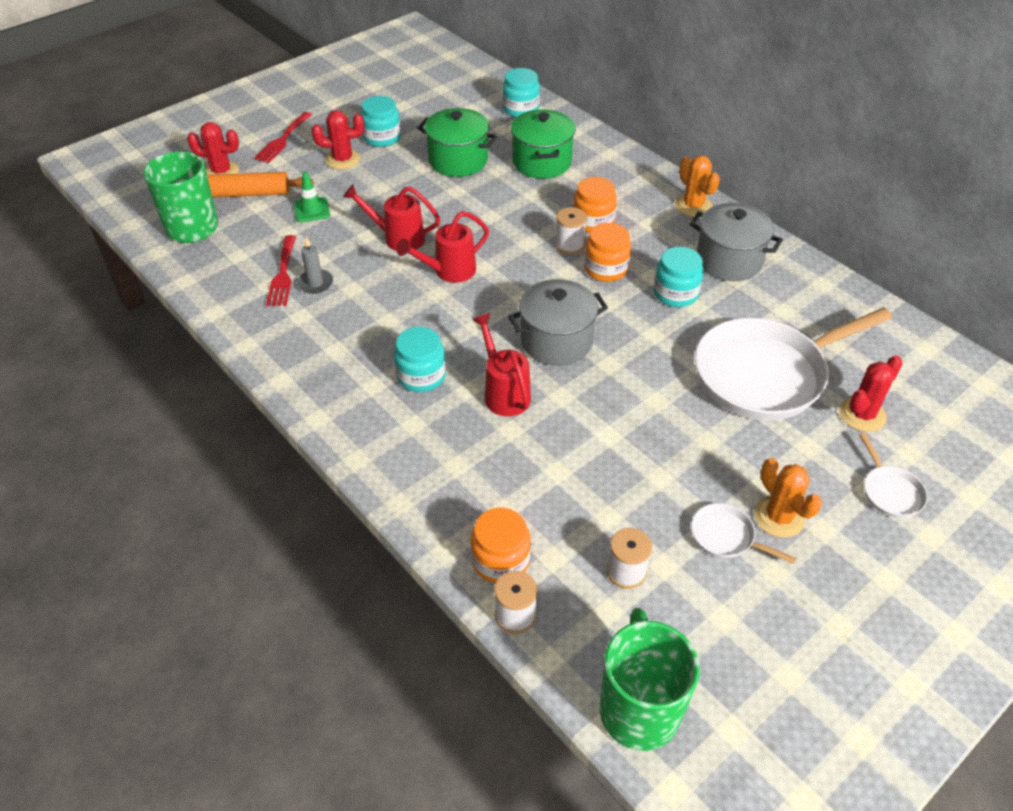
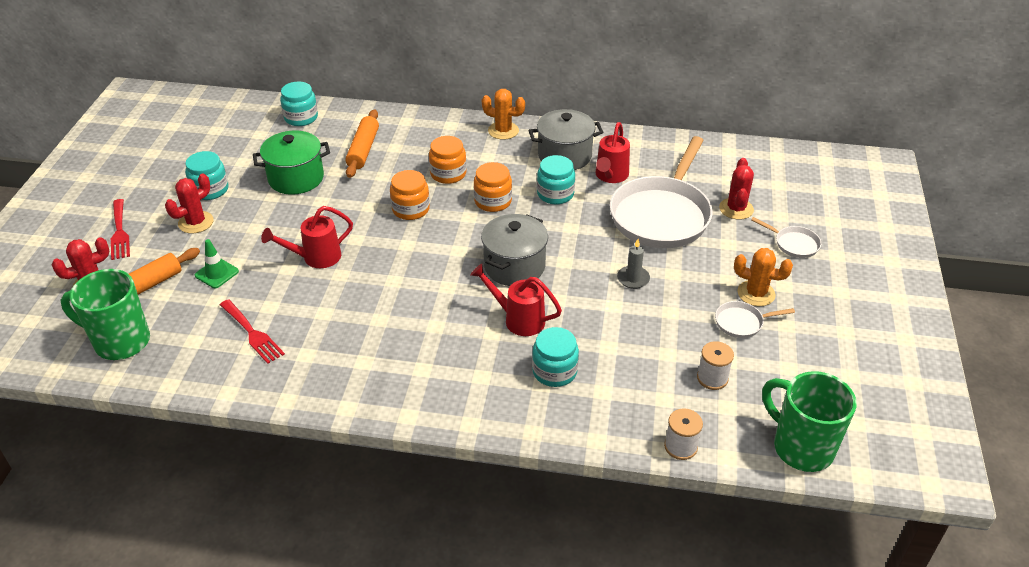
camera: 40 degrees left, 5 degrees down
(315, 283) = (288, 325): grey candle -> grey candle (633, 279)
(421, 376) = (449, 342): turquoise jar -> turquoise jar (554, 371)
(449, 271) = (384, 261): red watering can -> red watering can (610, 176)
(500, 560) = (636, 422): orange jar -> orange jar (411, 209)
(542, 162) = (363, 150): green pot -> orange rolling pin
(569, 245) = (450, 198): white spool -> none

